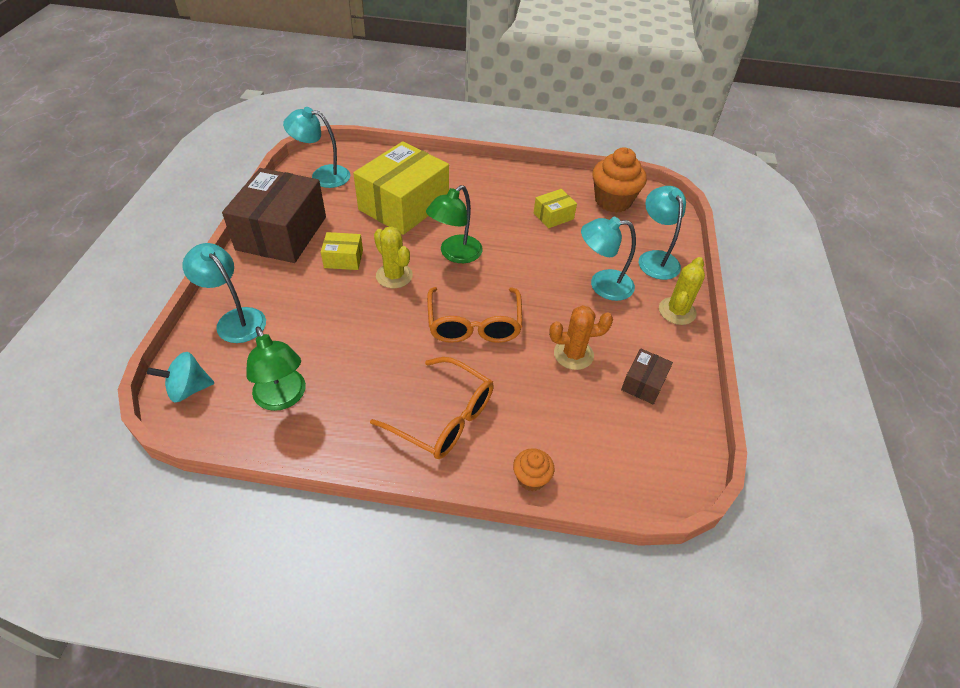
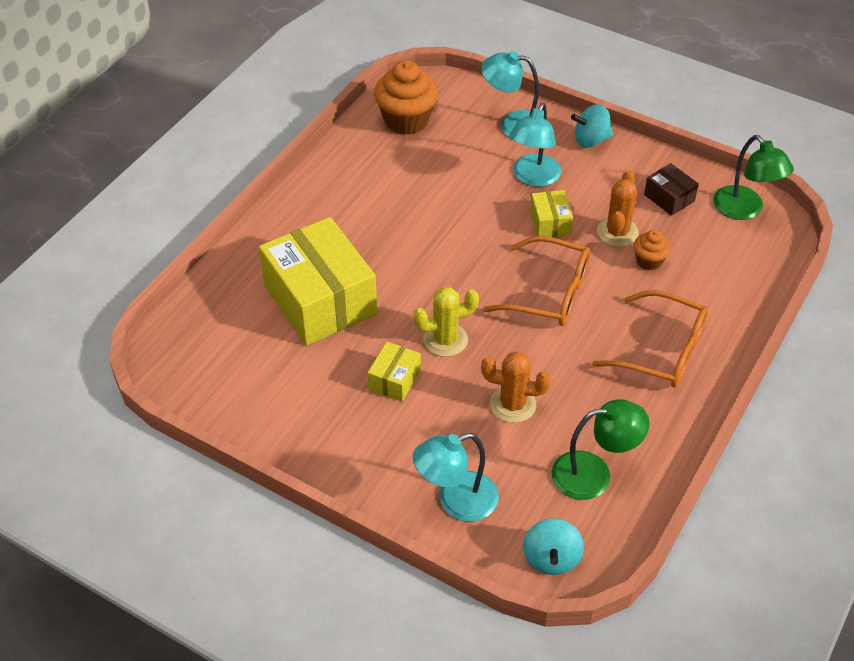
camera: 65 degrees left, 0 degrees up
(281, 233) = (315, 432): brown box -> none
(322, 175) = (211, 367): turquoise lamp -> none
(342, 329) = (512, 404): none -> orange cactus
(443, 417) = (661, 351): orange glasses -> orange glasses turned 60 degrees clockwise
(455, 254) = (433, 277): green lamp -> green lamp (745, 210)
(531, 478) = (747, 309): orange cupcake -> orange cupcake (649, 261)
(553, 216) = (408, 176): yellow box -> yellow box (550, 223)
(677, 311) = (591, 140): yellow cactus -> turquoise spinning top

